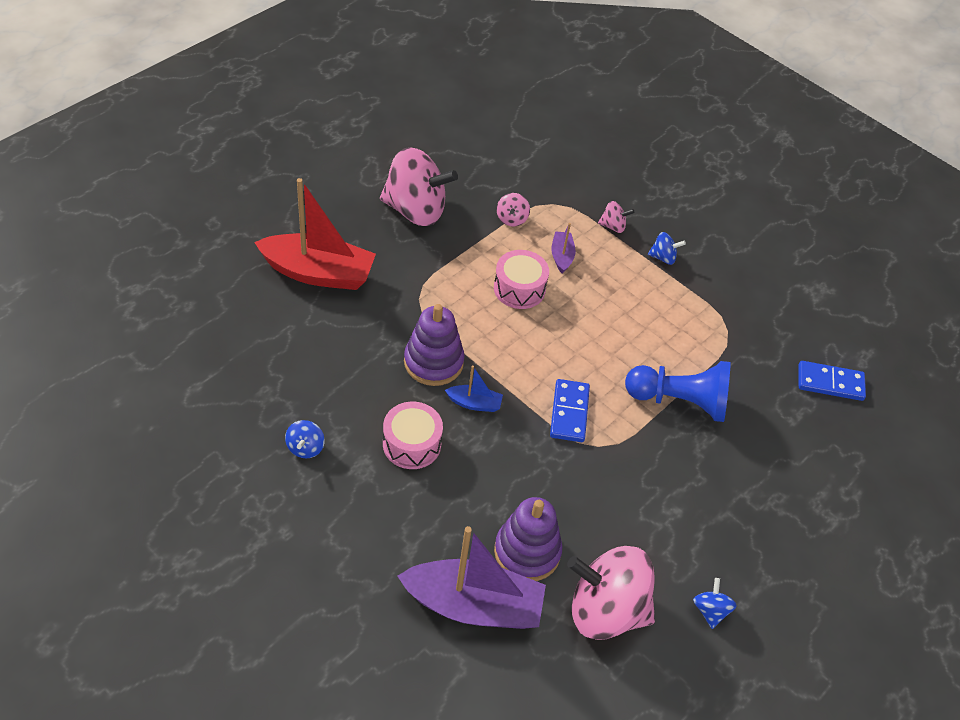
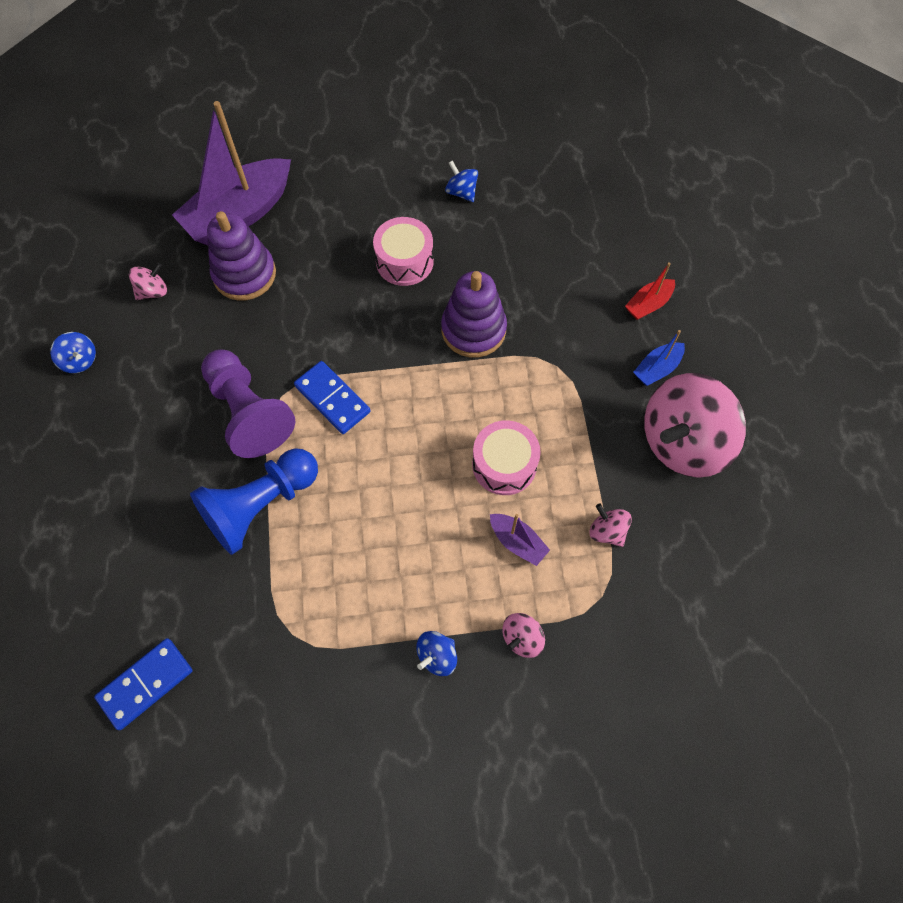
camera: 135 degrees right, 15 degrees up
(318, 273) = (648, 304): red boat -> red boat, size x0.45
(474, 403) = (405, 331): blue boat -> blue boat (657, 368)
(606, 610) = (153, 291): pink spinning top -> pink spinning top, size x0.43
(630, 457) = (249, 412): none -> purple pawn

